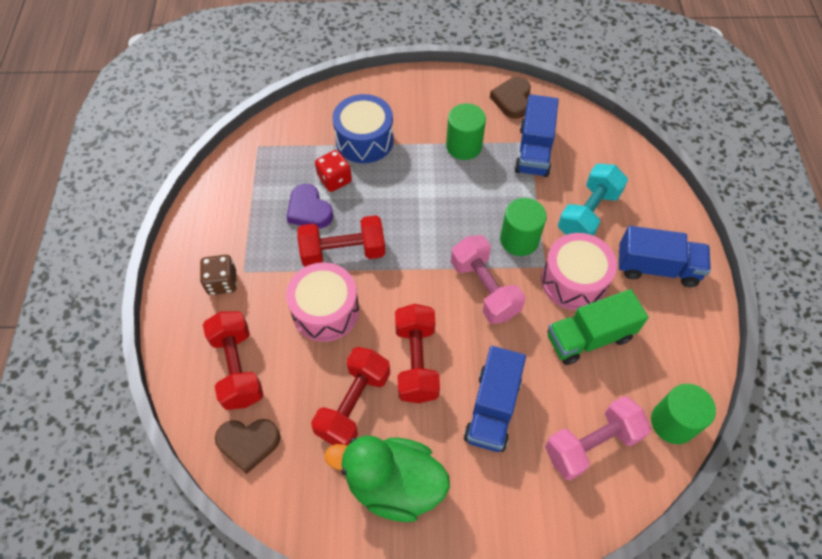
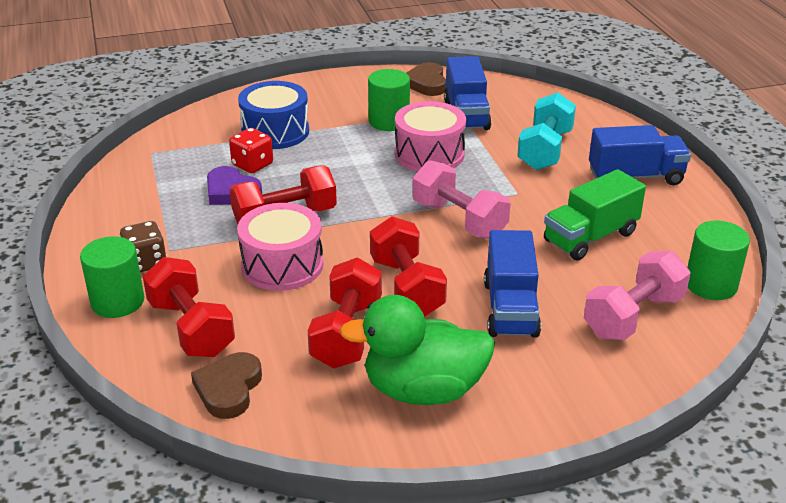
camera: 15 degrees left, 25 degrees down
(248, 443) = (229, 389): brown heart -> brown heart turned 120 degrees clockwise
(519, 240) = (480, 179): green cylinder -> green cylinder (117, 302)
(573, 281) = (553, 199): pink drum -> pink drum (429, 154)

